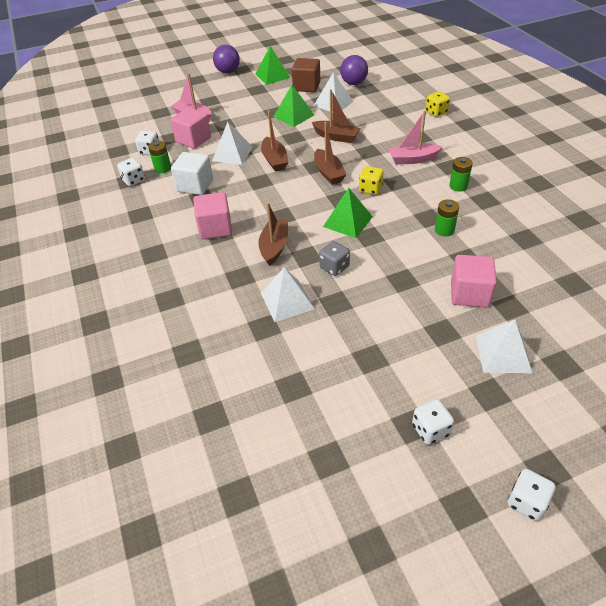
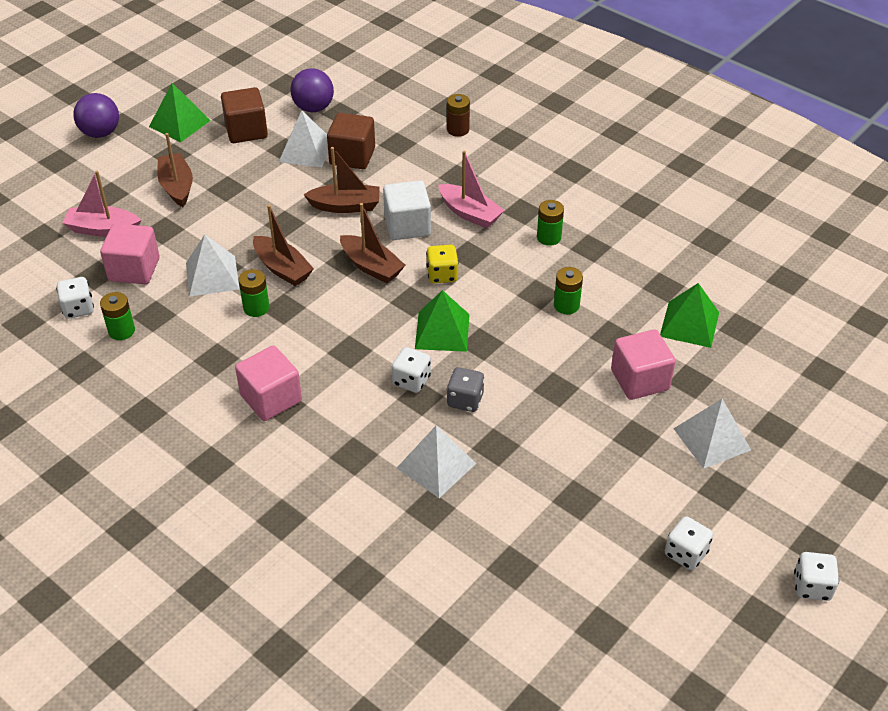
camera: 30 degrees left, 0 degrees up
(133, 180) = (90, 364): white dice -> white dice (411, 381)
(195, 185) = (193, 343): white cube -> white cube (407, 226)
(244, 177) = (256, 308): none -> green battery
(274, 246) = (370, 398): brown boat -> brown boat (177, 187)
(293, 116) = (260, 187): green pyramid -> green pyramid (689, 324)
(359, 112) = (352, 156): none -> brown cube
(412, 159) = (470, 213): pink boat -> pink boat turned 105 degrees counterclockwise
(436, 112) = (458, 130): yellow dice -> brown battery

